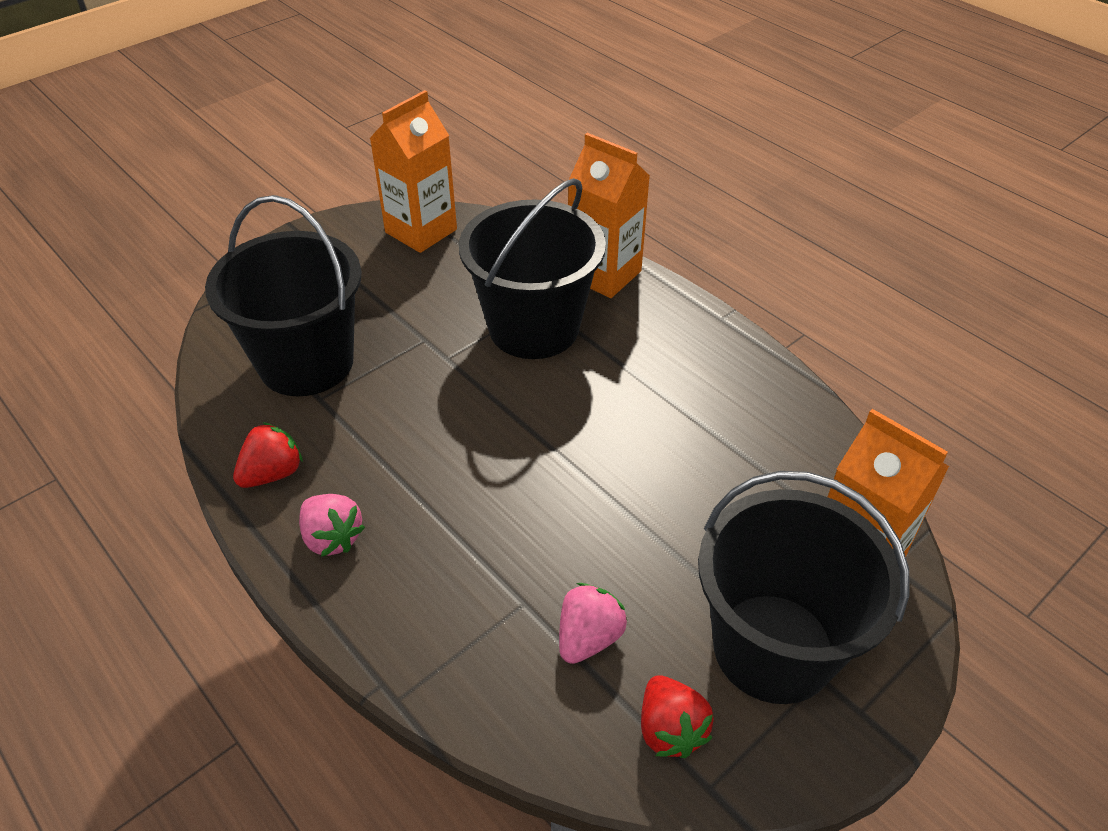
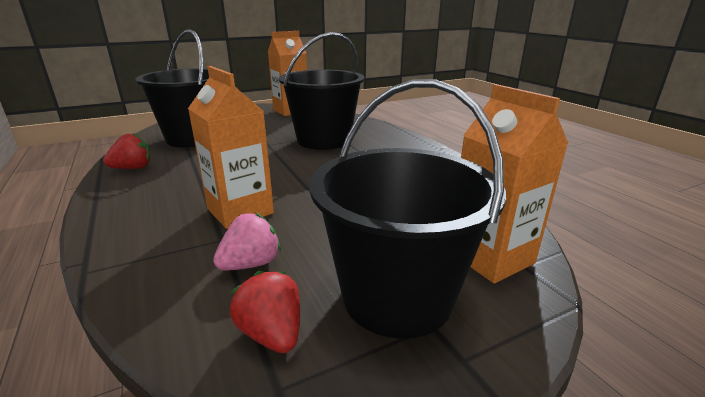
camera: 15 degrees right, 20 degrees down
(332, 538) = (135, 194): pink strawberry -> none
(604, 274) = (376, 129): orange carton -> orange carton (240, 211)
(670, 729) = (272, 333): red strawberry -> red strawberry turned 150 degrees clockwise

